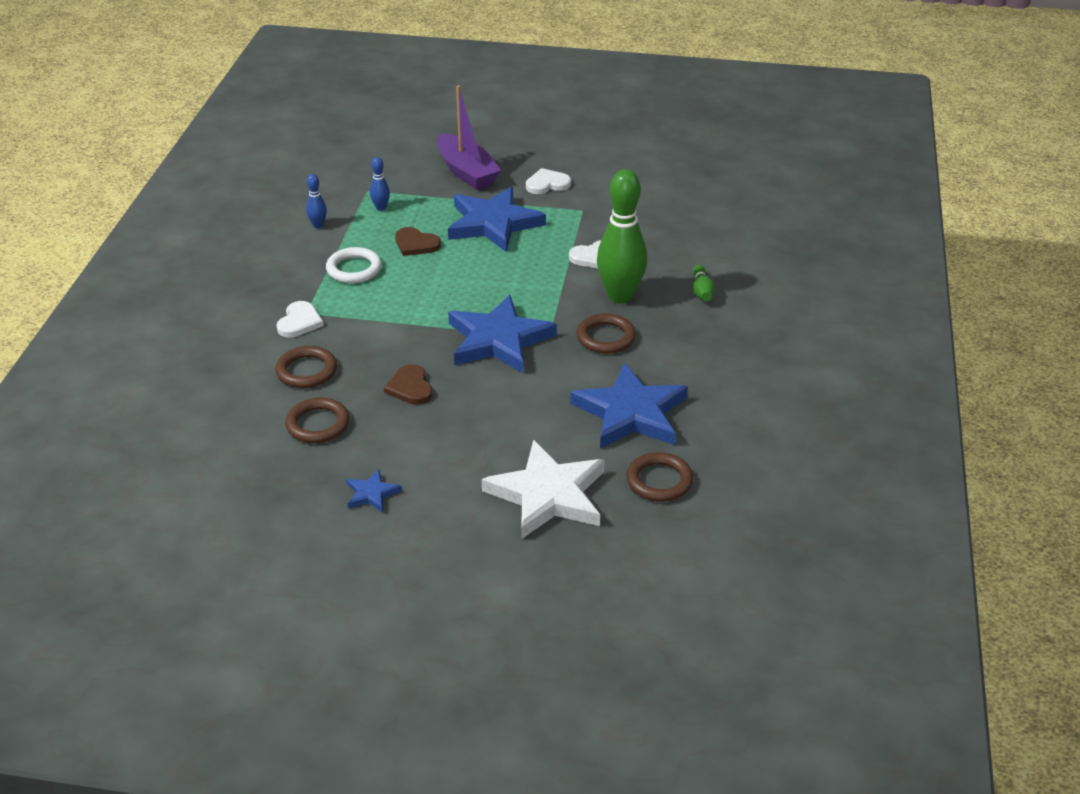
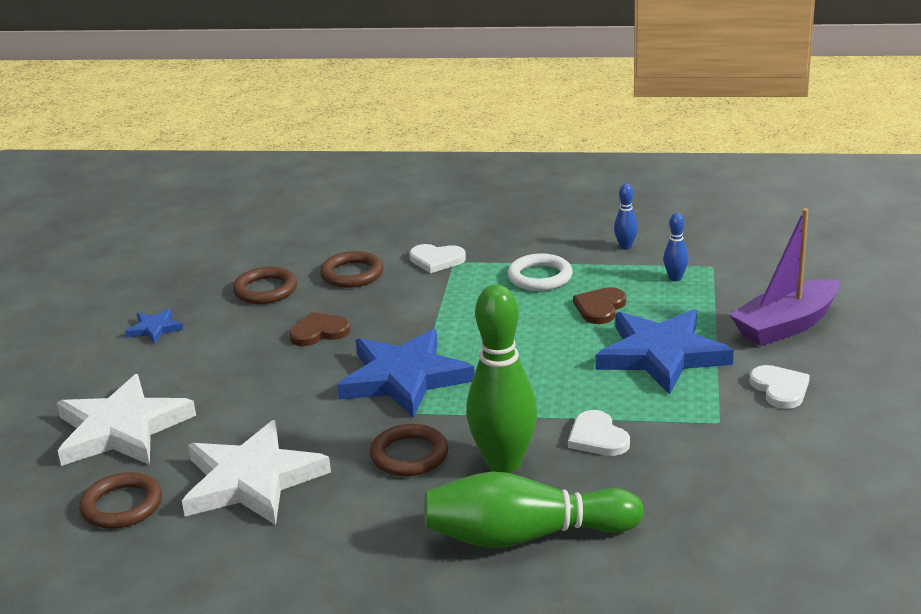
camera: 90 degrees right, 10 degrees down
(631, 413) = (251, 480): blue star -> white star
(702, 291) = (525, 536): green bowling pin -> green bowling pin, size x2.30

